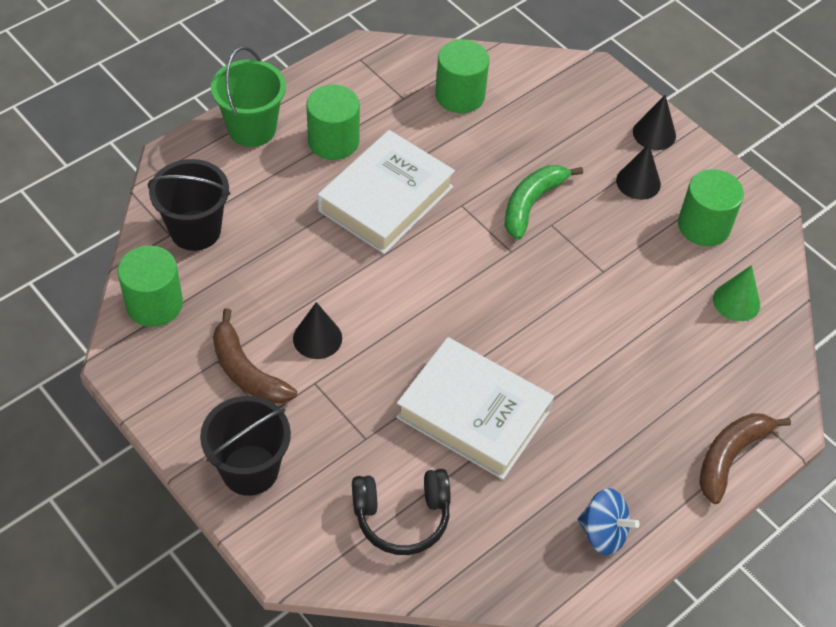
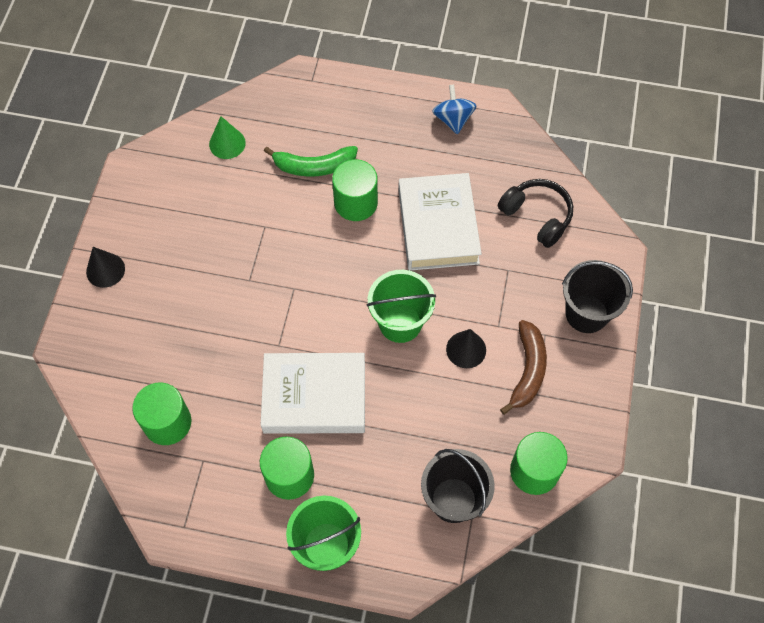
camera: 125 degrees left, 10 degrees up
(395, 306) = (400, 323): none -> green bucket
(532, 203) = (240, 303): green banana -> green banana (314, 166)
(638, 182) = (164, 252): black cone -> none
(703, 226) = (174, 193): green cylinder -> green cylinder (355, 202)
(730, 456) = (348, 90): brown banana -> none

